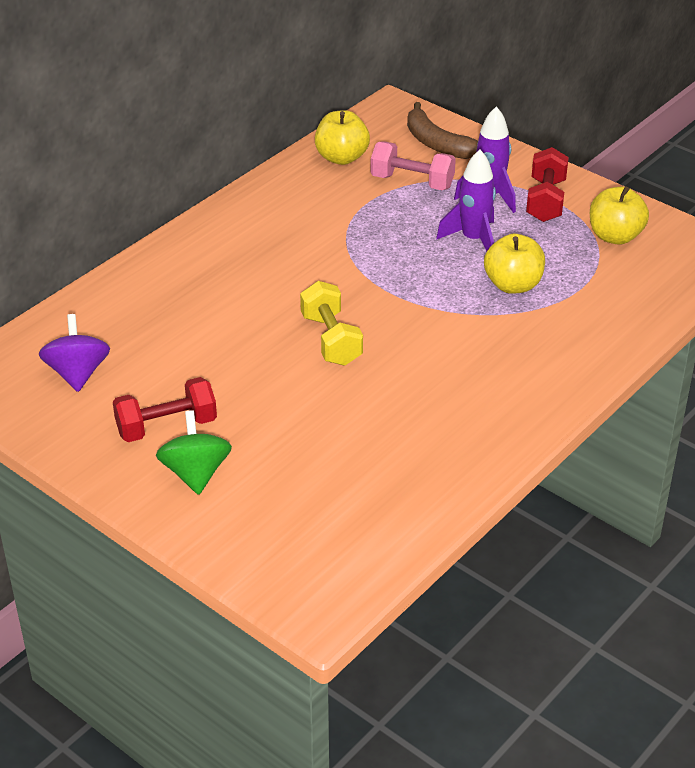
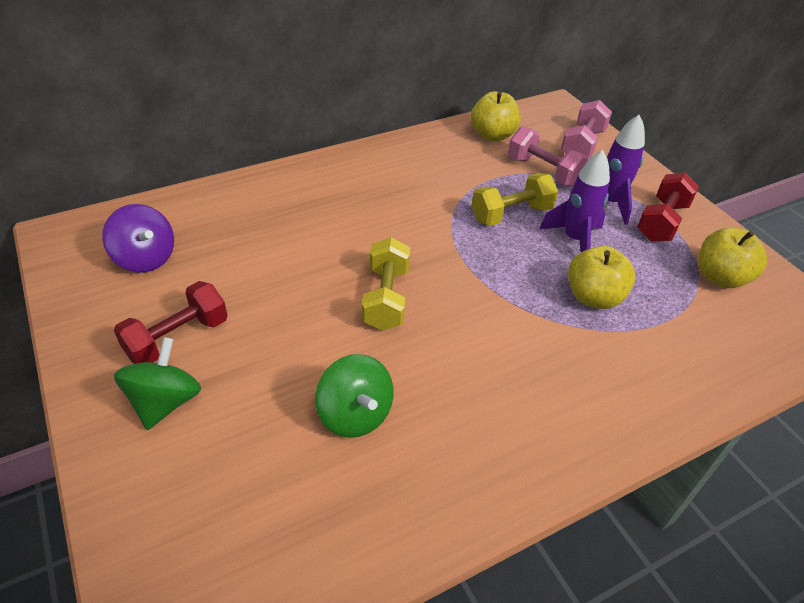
camera: 20 degrees right, 5 degrees up
(77, 373) = (145, 258): purple spinning top -> purple spinning top turned 120 degrees clockwise
(166, 426) = (177, 338): red dumbbell -> red dumbbell turned 45 degrees counterclockwise
(362, 432) = (355, 414): none -> green spinning top
(403, 233) = (511, 214): none -> yellow dumbbell
(437, 143) = (582, 145): brown banana -> pink dumbbell

